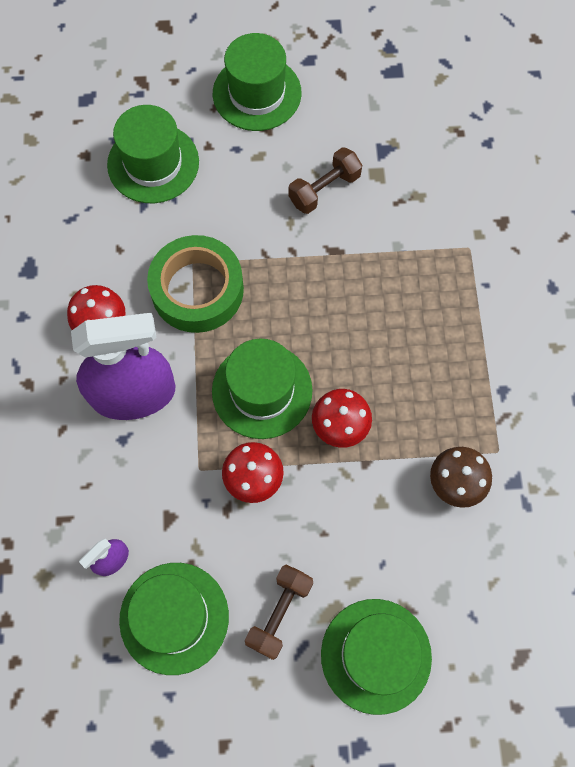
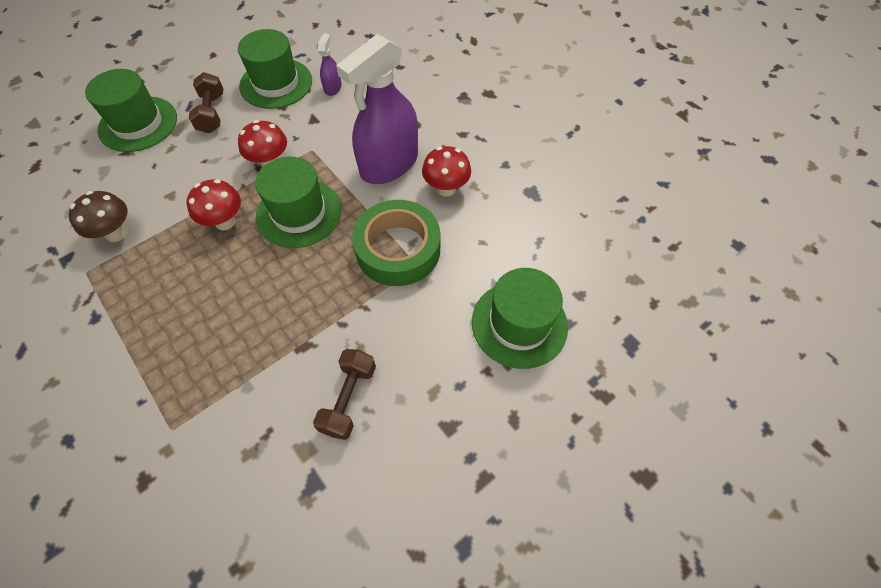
camera: 145 degrees right, 10 degrees down
(257, 93) = (487, 461): green hat -> none

